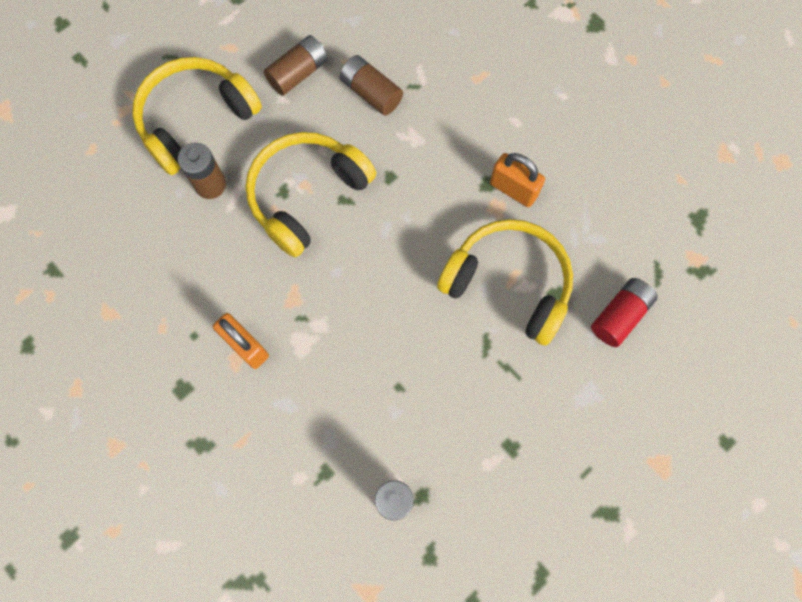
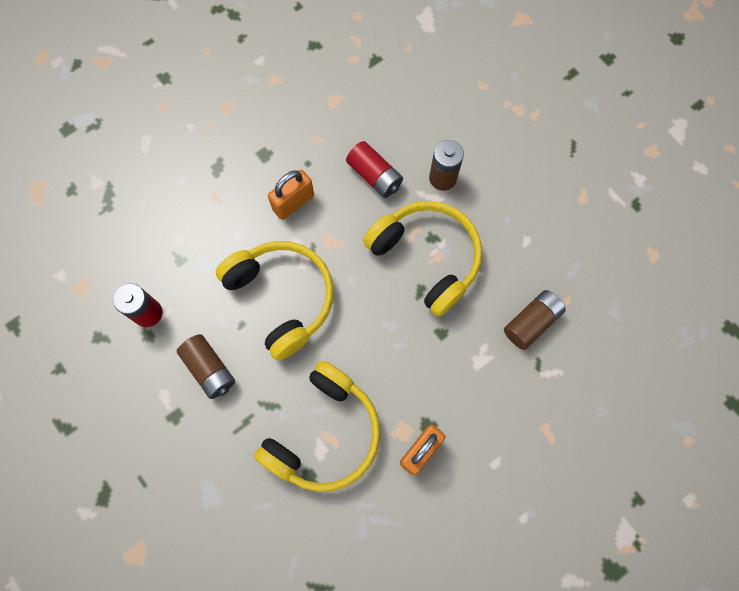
camera: 95 degrees right, 0 degrees up
(195, 120) = (507, 167): yellow headphones -> yellow headphones (282, 298)
(298, 73) = (554, 256): brown battery -> brown battery (209, 369)
(619, 315) = (281, 539): red battery -> red battery (374, 176)

